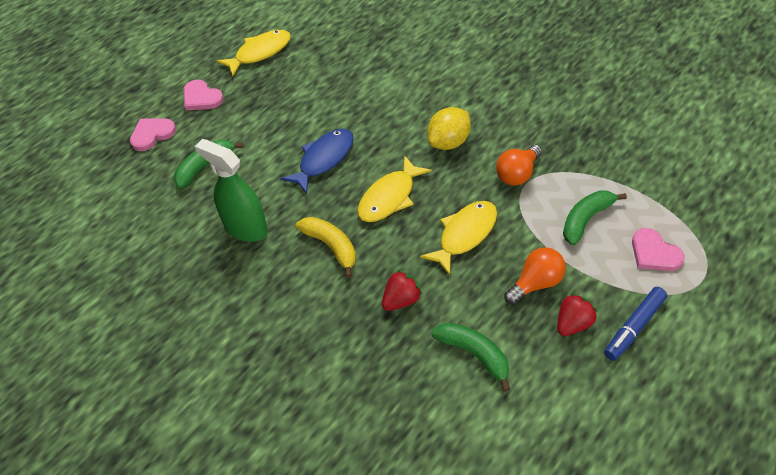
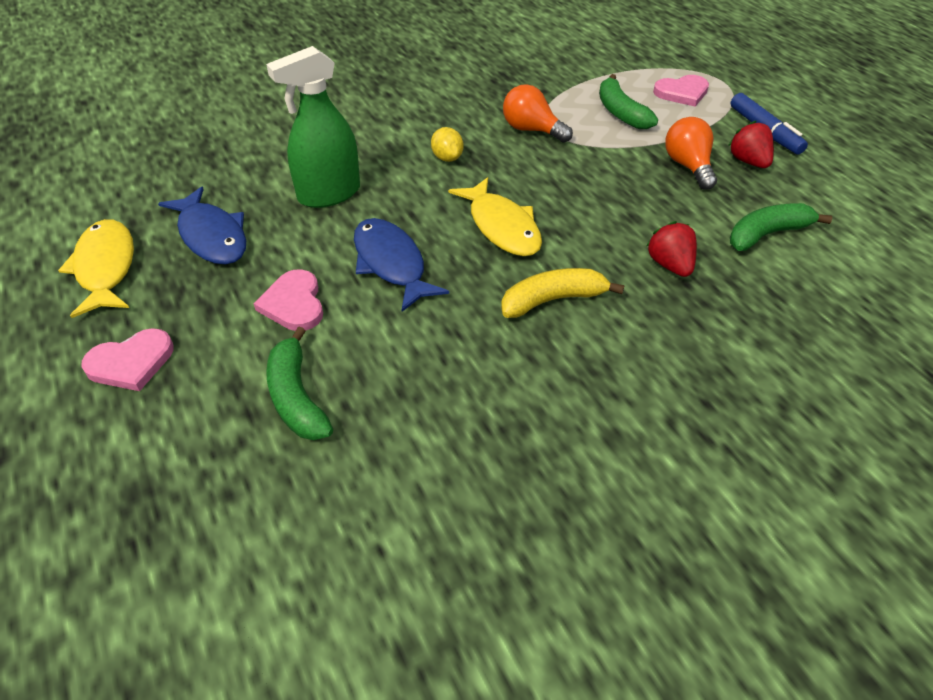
camera: 70 degrees left, 5 degrees down
(152, 134) = (153, 454): pink heart -> pink heart (294, 303)
(245, 227) = (463, 379): green spray bottle -> green spray bottle (329, 194)
(305, 76) = (211, 236): none -> blue fish
(448, 142) = (447, 158): yellow lemon -> yellow lemon, size x0.61
(465, 235) = (596, 190): yellow fish -> none
(517, 174) = (531, 130): orange light bulb -> orange light bulb turned 150 degrees clockwise

